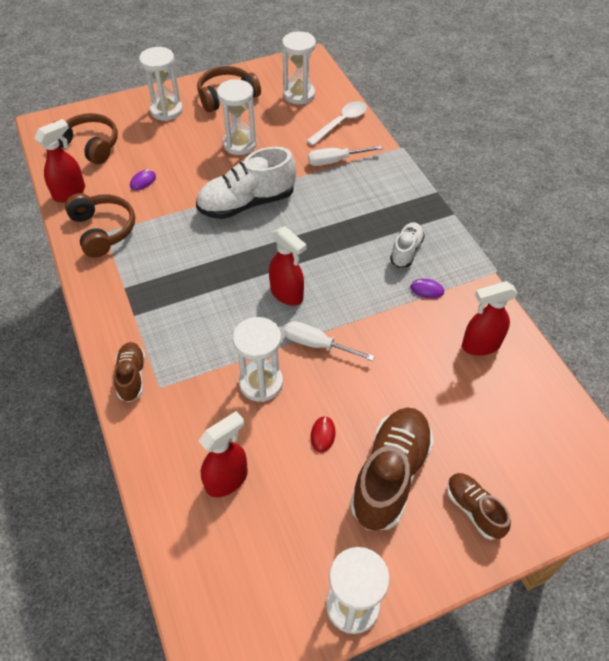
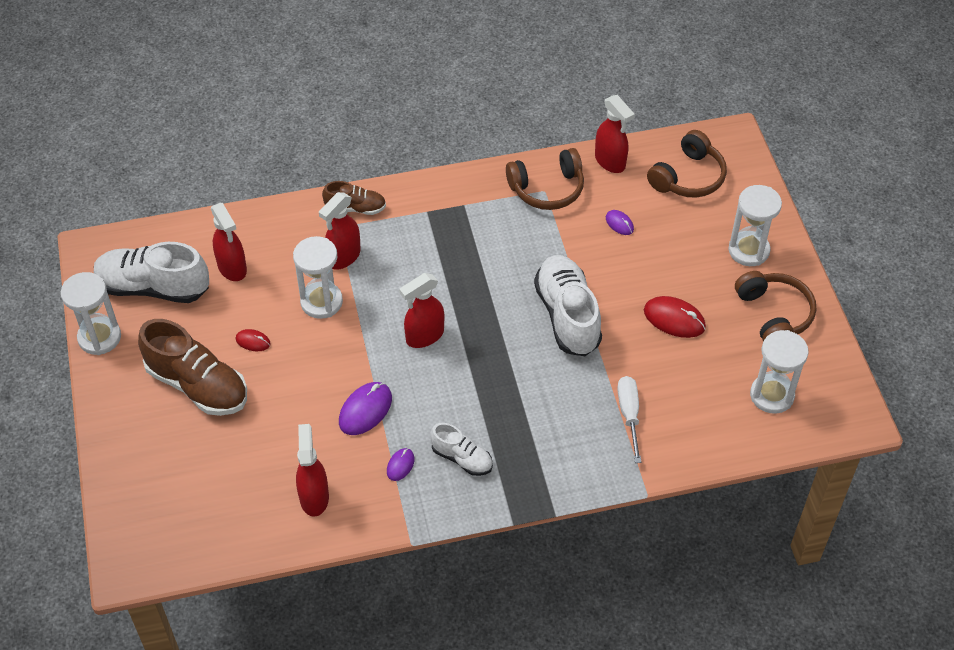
camera: 100 degrees right, 0 degrees up
(200, 375) = (343, 257): none -> red spray bottle
(240, 144) = (674, 319): white hourglass -> red mouse
(267, 562) = (153, 287): none -> white shoe
(317, 344) = (353, 352): white screwdriver -> none
(341, 123) = (705, 434): white spoon -> none
(378, 324) = (365, 410): none -> purple mouse
(474, 509) = (144, 441): brown shoe -> none

